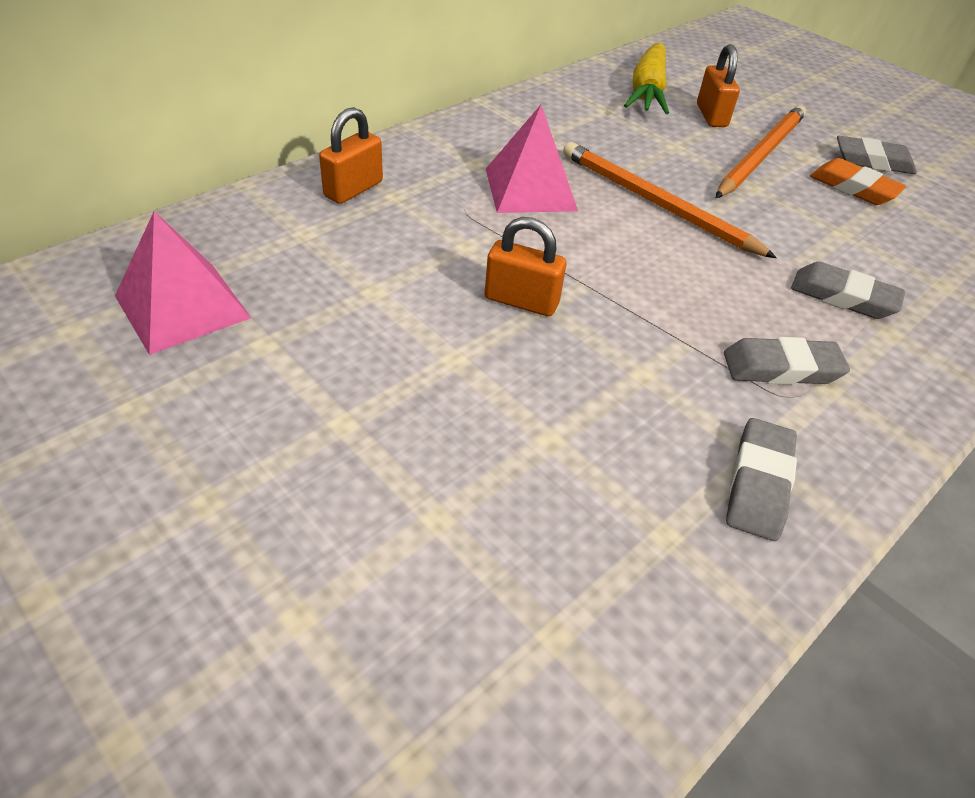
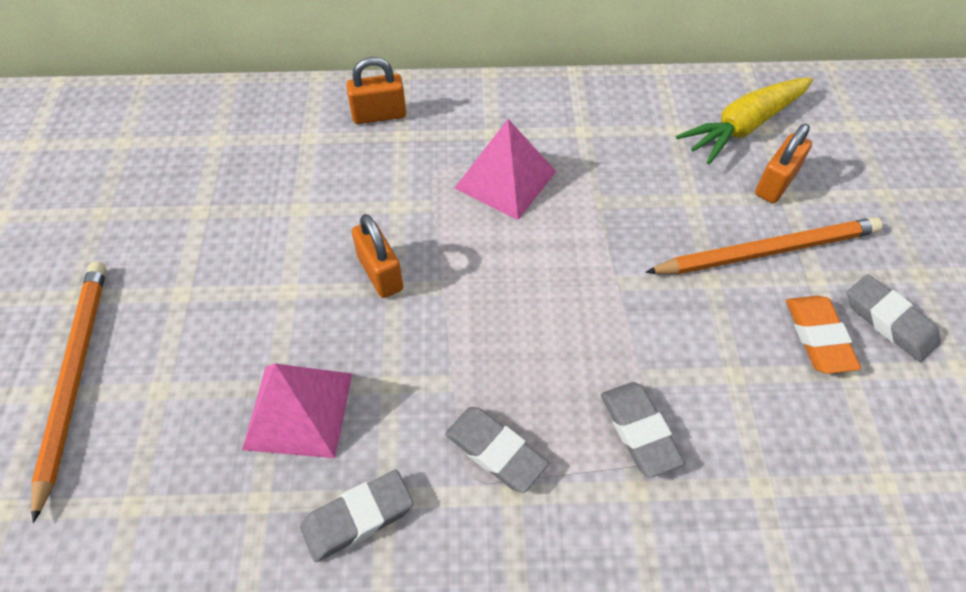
camera: 45 degrees right, 10 degrees up
(182, 307) = (187, 157): pink pyramid -> pink pyramid (298, 410)
(656, 203) = (593, 247): orange pencil -> orange pencil (74, 378)

